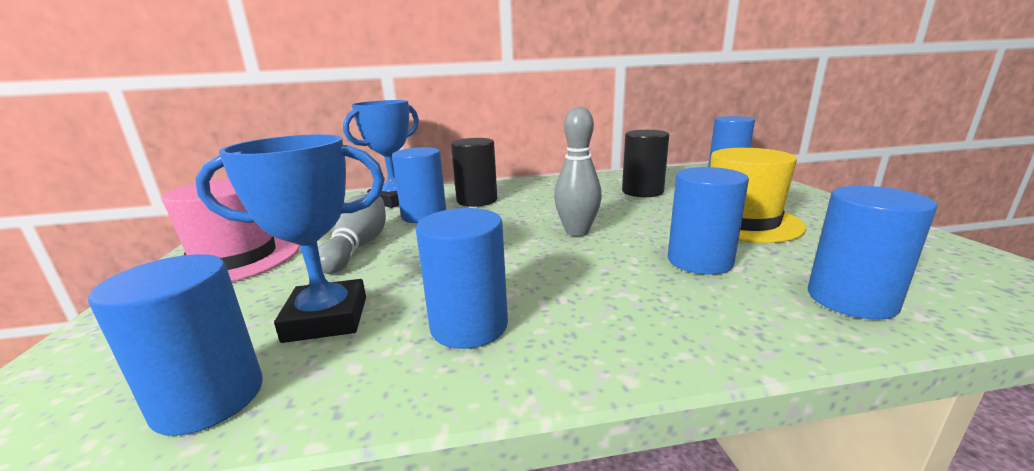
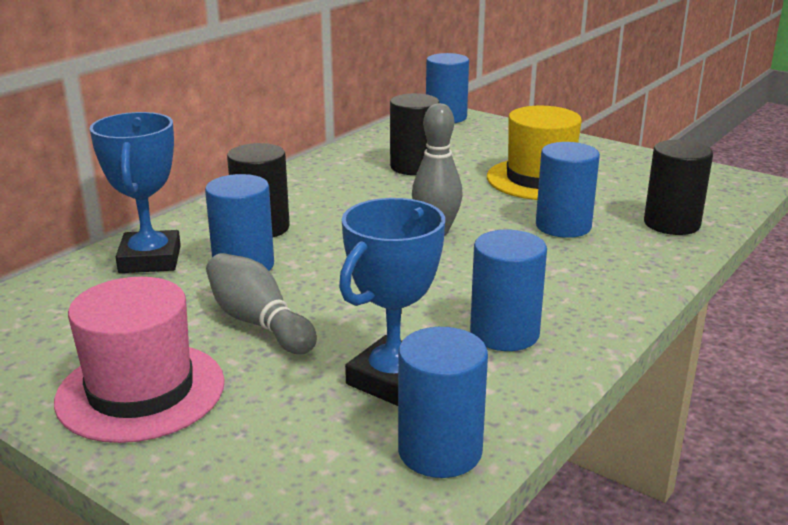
camera: 45 degrees left, 5 degrees up
(851, 299) = (671, 224): blue cylinder -> black cylinder

